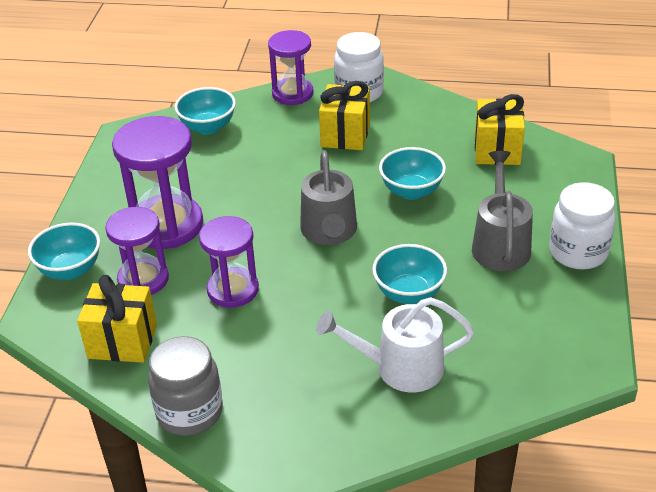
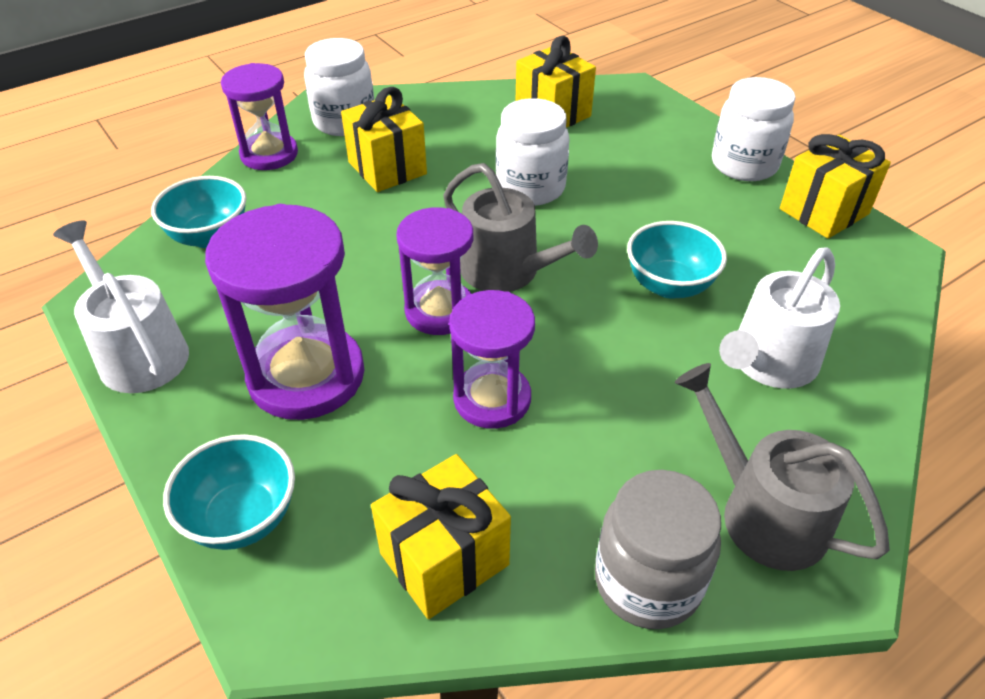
camera: 45 degrees left, 5 degrees up
(113, 170) = (138, 352): none -> white watering can
(143, 279) = (365, 461): purple hourglass -> purple hourglass (440, 311)
(411, 191) = (530, 188): turquoise bowl -> white jar
(500, 245) = (677, 193): grey watering can -> grey watering can (763, 513)
(584, 312) = (824, 211): none -> yellow gift

